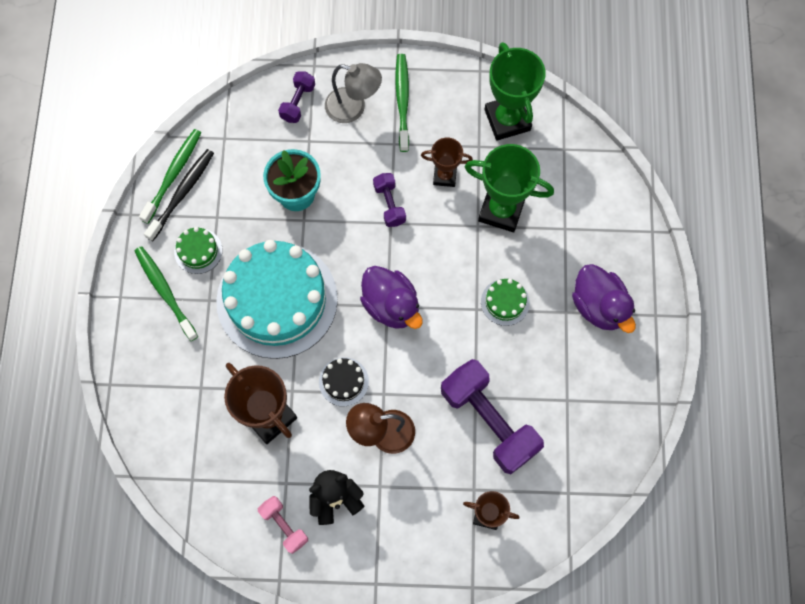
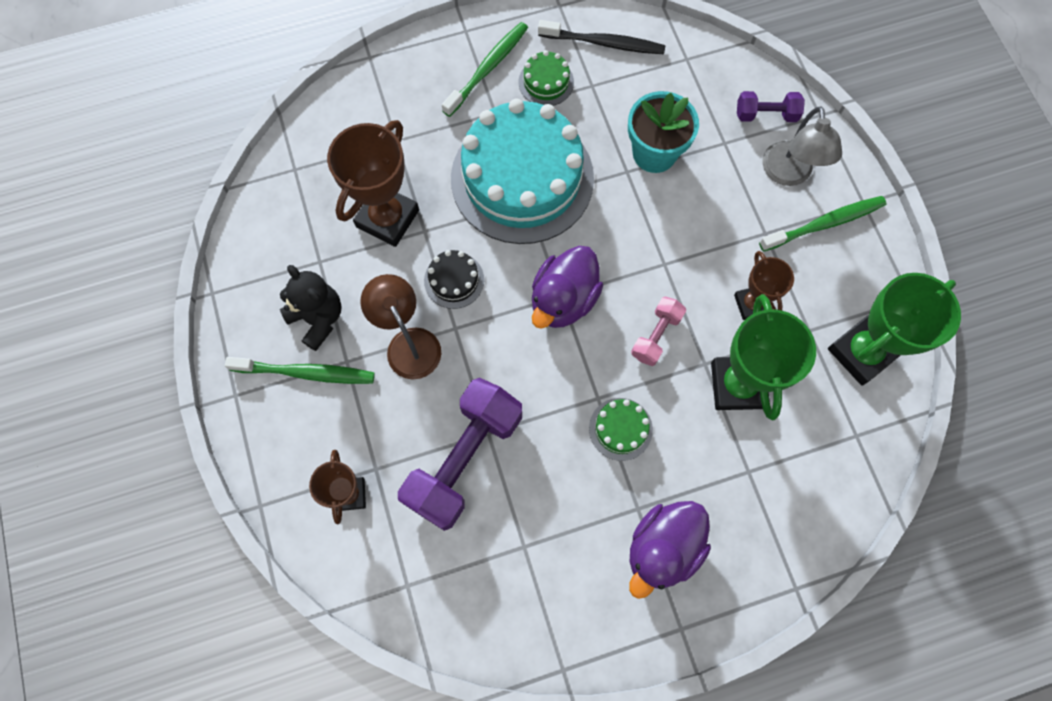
camera: 70 degrees right, 0 degrees up
(173, 175) = (621, 27): green toothbrush -> green toothbrush (305, 373)
(284, 525) = (272, 277): pink dumbbell -> pink dumbbell (656, 336)
(389, 204) = (687, 255): purple dumbbell -> none

